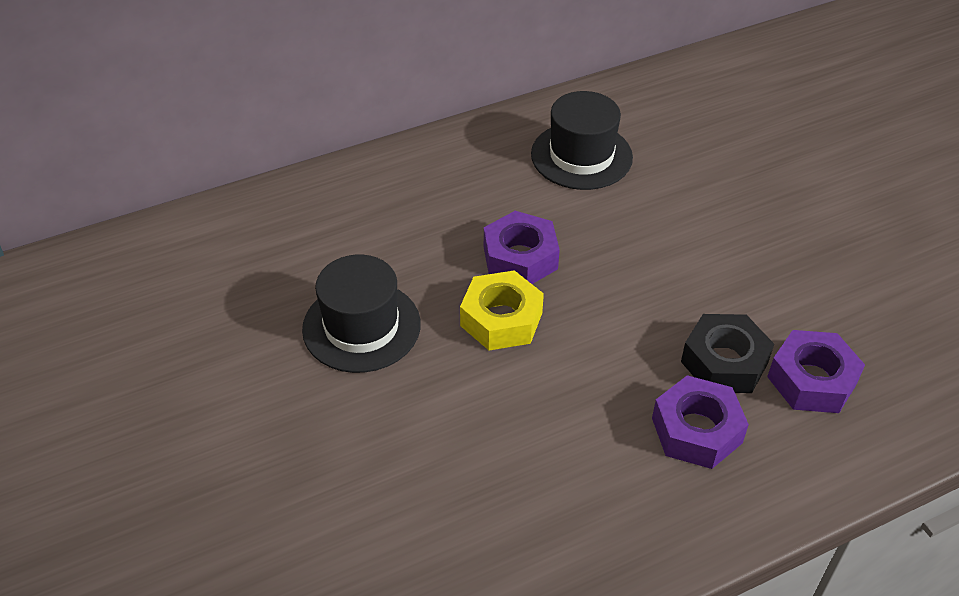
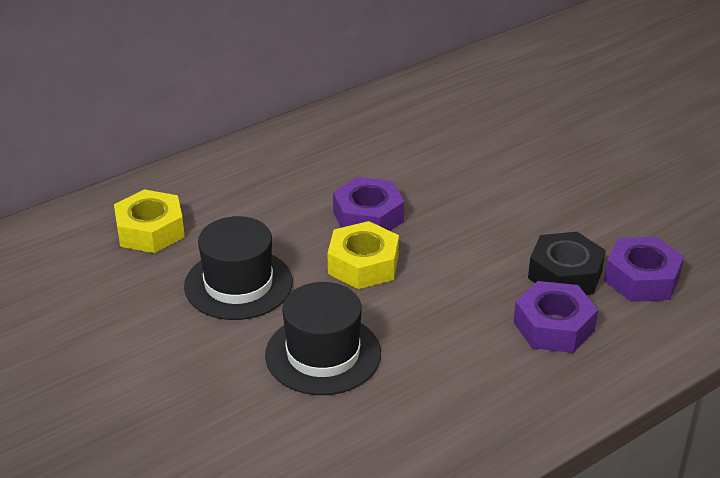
camera: 10 degrees left, 10 degrees down
(284, 246) = (150, 231): none -> yellow nut
(581, 156) = (403, 134): black hat -> black hat (323, 354)

